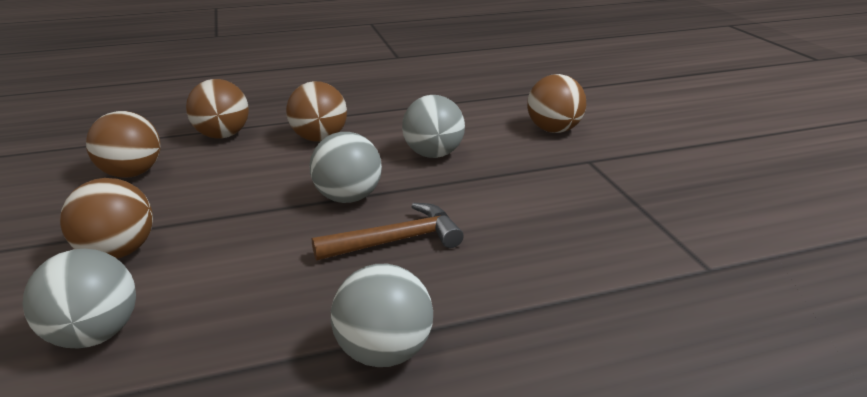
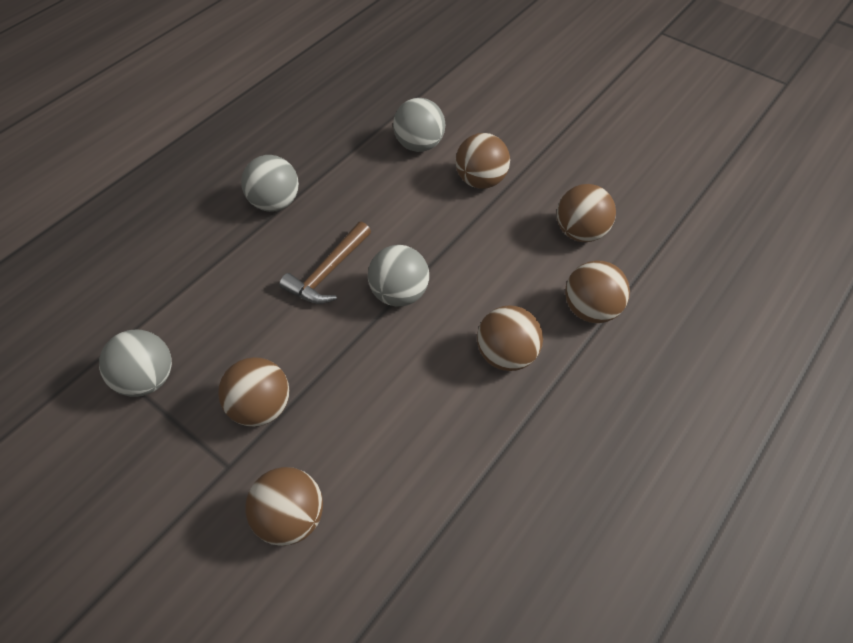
camera: 145 degrees right, 25 degrees up
(433, 154) = (382, 390): grey ball -> grey ball (147, 379)
(543, 178) = (261, 407): none -> brown ball

